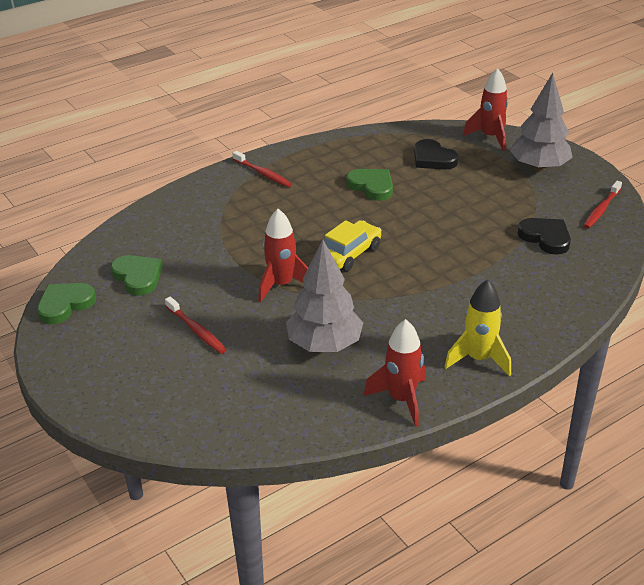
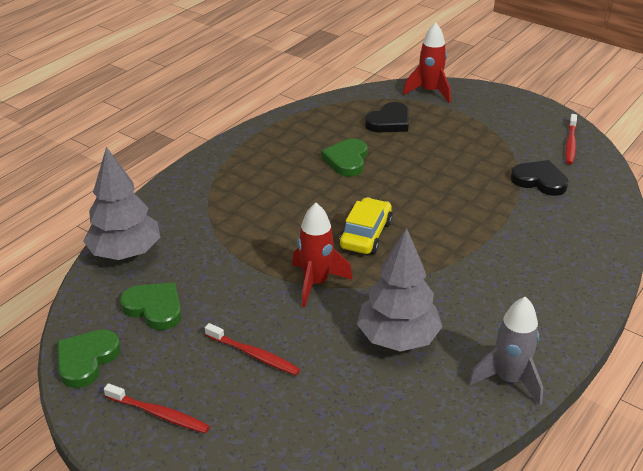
camera: 20 degrees left, 0 degrees up
(263, 174) = (228, 167): red toothbrush -> red toothbrush (159, 414)
(372, 186) = (347, 160): green heart -> green heart turned 105 degrees counterclockwise
(401, 399) = (508, 379): red rocket -> grey rocket
(433, 159) = (389, 122): black heart -> black heart turned 75 degrees counterclockwise
(478, 359) = (555, 317): yellow rocket -> none
(539, 167) = (491, 113): grey tree -> grey tree (125, 253)

